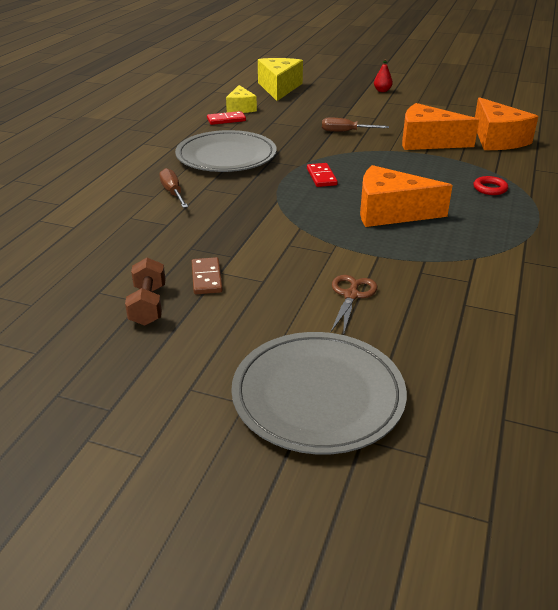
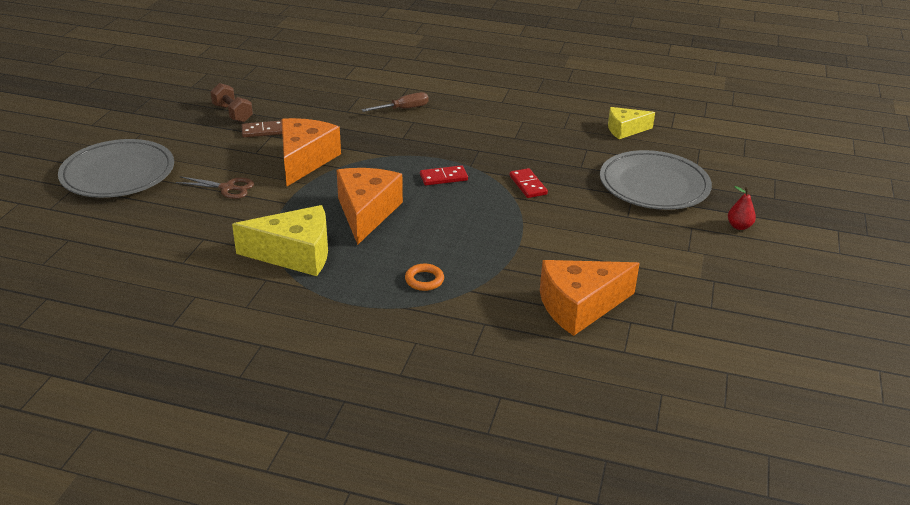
camera: 85 degrees right, 0 degrees up
(148, 305) = (232, 113): brown dumbbell -> brown dumbbell turned 60 degrees clockwise
(226, 120) = (584, 123): red domino -> red domino (528, 185)
(226, 156) = (486, 128): grey plate -> grey plate (654, 185)
(279, 88) = (708, 151): yellow cheese -> yellow cheese (295, 254)
(346, 132) = (571, 194): brown screwdriver -> none
(427, 141) = (556, 249): orange cheese -> orange cheese (305, 160)
(490, 188) = (424, 280): red ring -> orange ring

